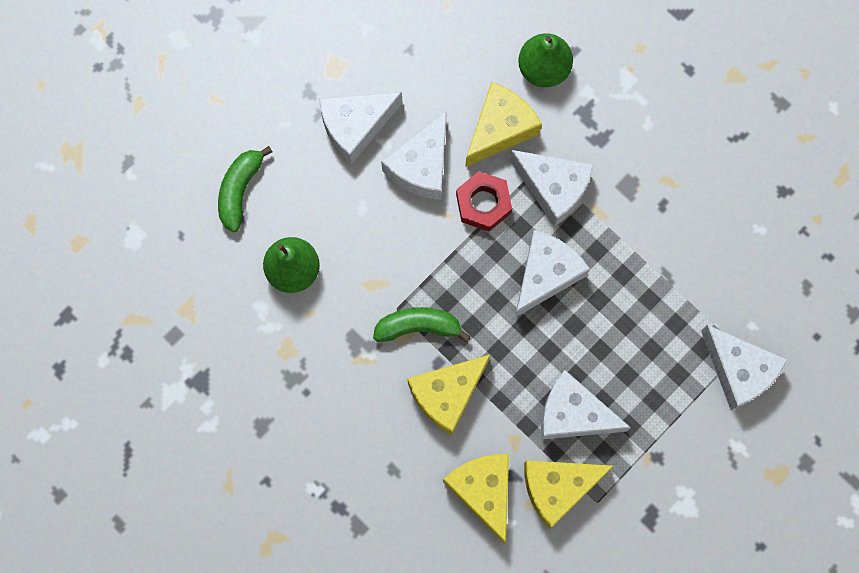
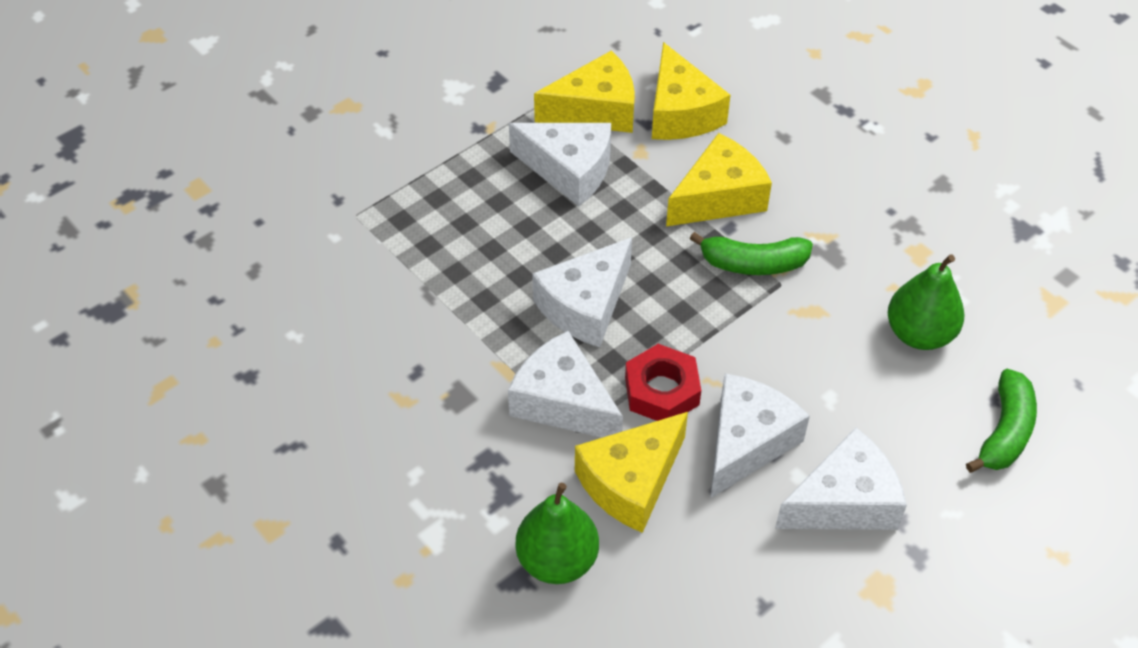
camera: 175 degrees left, 25 degrees down
(739, 370) = (363, 196): white cheese -> none

